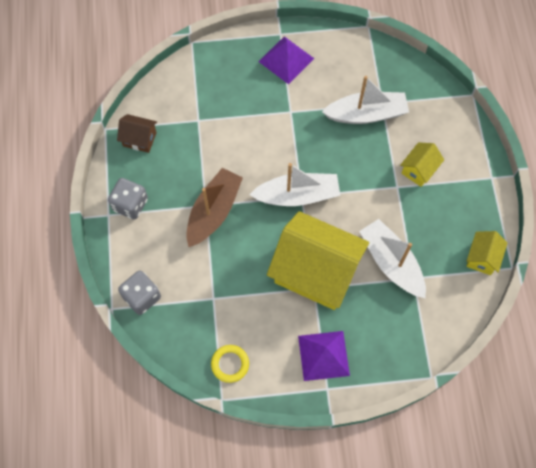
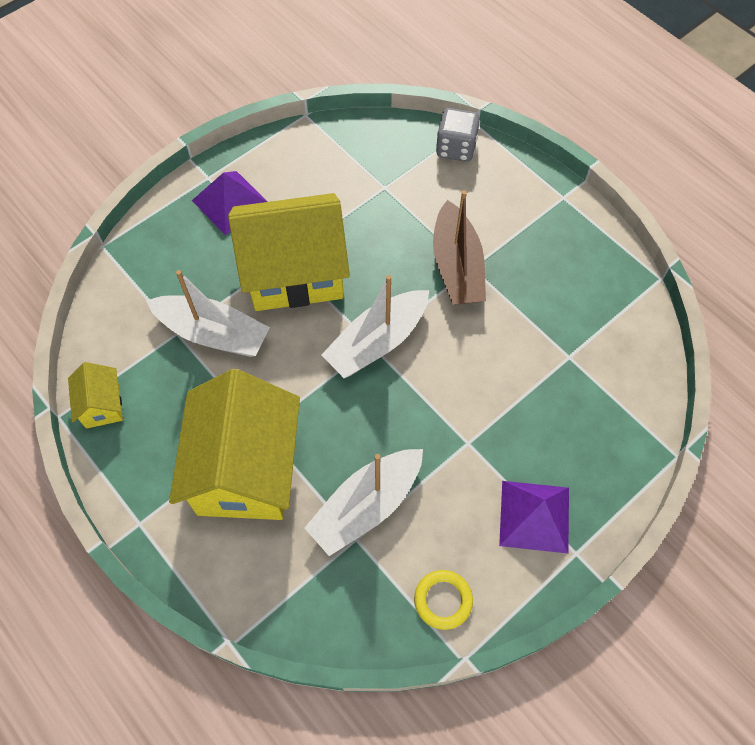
camera: 145 degrees right, 5 degrees down
(130, 204) = (551, 220): grey dice -> none
(139, 139) = (612, 291): brown house -> none
(230, 364) = (320, 144): yellow ring -> yellow ring (443, 600)
(419, 170) = (245, 470): yellow house -> yellow house, size x2.23

